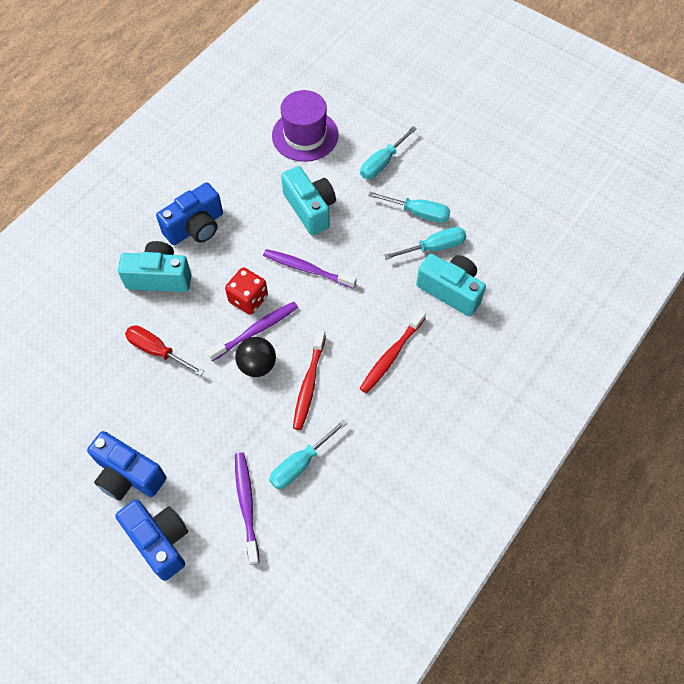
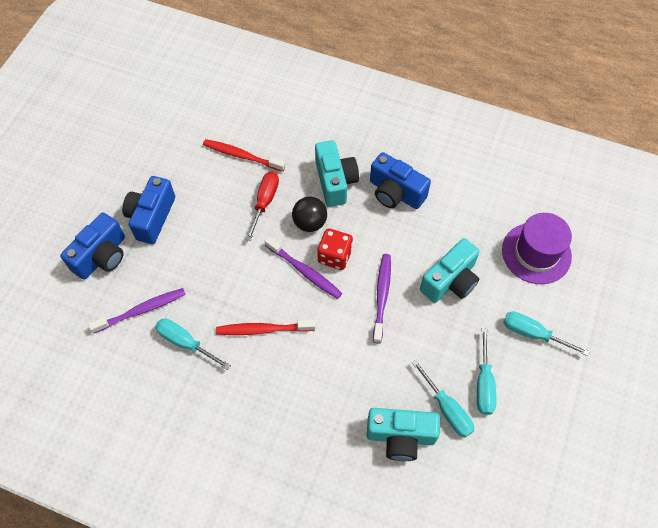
camera: 75 degrees right, 0 degrees up
(257, 365) = (271, 282): black ball -> black ball (310, 223)
(391, 355) = (311, 395): red toothbrush -> red toothbrush (242, 156)
(450, 290) = (400, 436): turquoise camera -> turquoise camera turned 75 degrees clockwise

